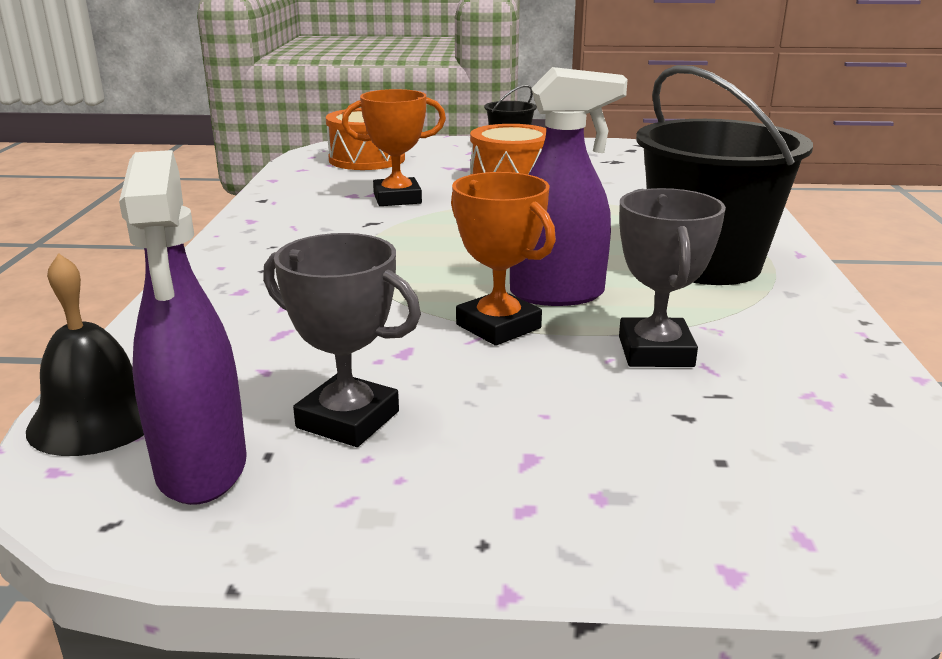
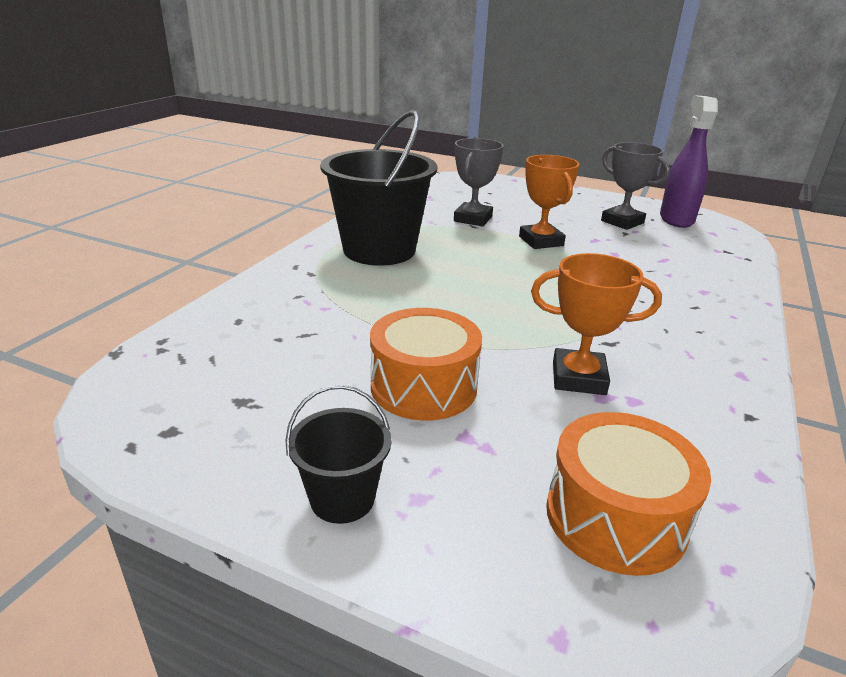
camera: 160 degrees left, 5 degrees up
(96, 418) = (734, 240): black bell -> none
(557, 294) = (494, 250): purple spray bottle -> none

